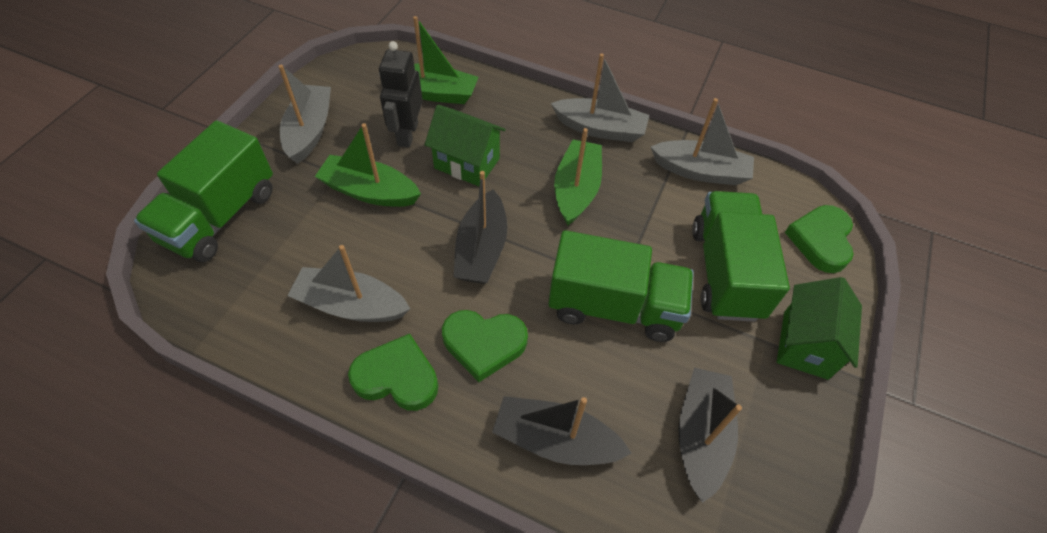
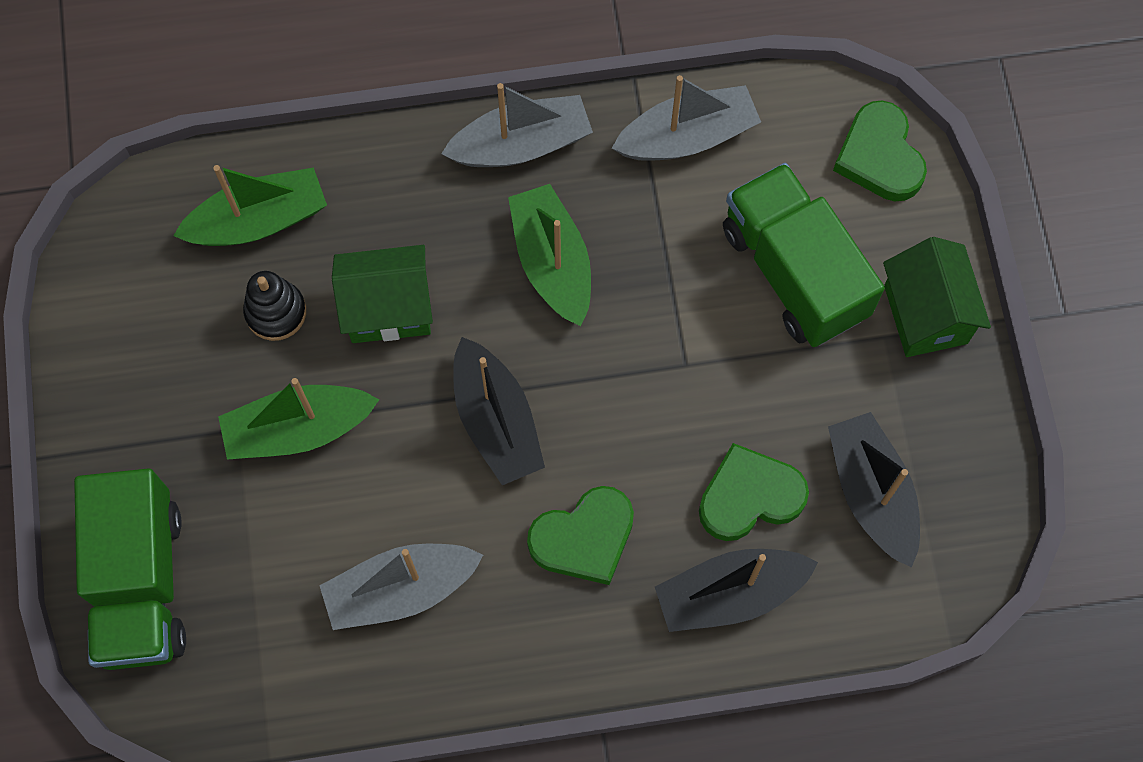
camera: 30 degrees left, 15 degrees up
(310, 131) = (141, 389): grey boat -> none
(397, 377) = (518, 636): green heart -> green heart (749, 496)
(407, 134) = (276, 312): black robot -> black stacking toy
(614, 306) = (696, 398): green truck -> none

